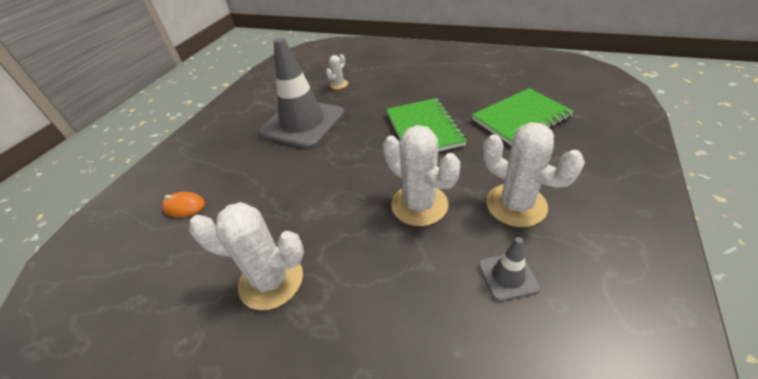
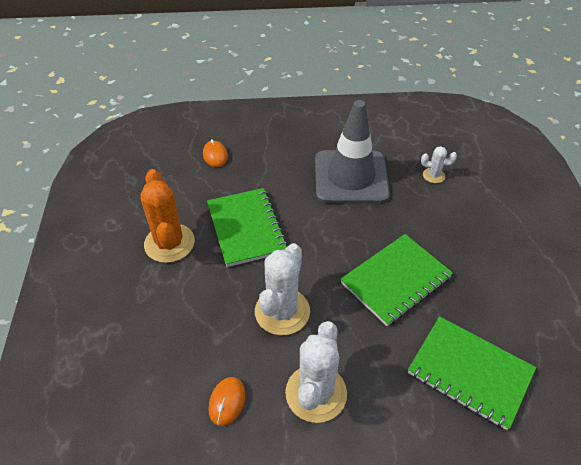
camera: 60 degrees right, 5 degrees up
(271, 280) = (169, 243): white cactus -> orange cactus
(303, 205) = (246, 228): none -> green notebook
(508, 276) = (227, 402): grey traffic cone -> orange mouse

